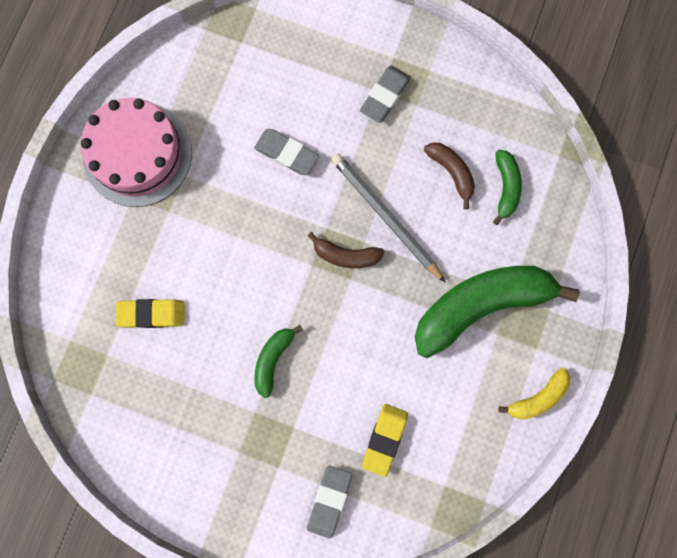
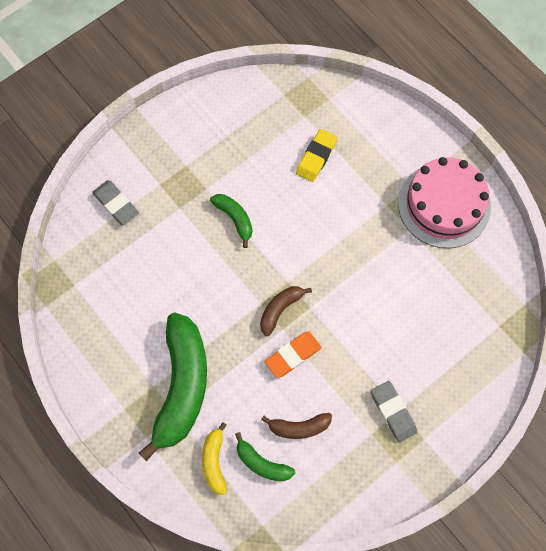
camera: 120 degrees right, 10 degrees down
(286, 153) = (385, 310): grey eraser -> none
(384, 439) = (132, 262): yellow eraser -> none
(385, 217) = (293, 355): grey pencil -> orange eraser
(537, 398) = (89, 387): yellow banana -> yellow banana (214, 461)

